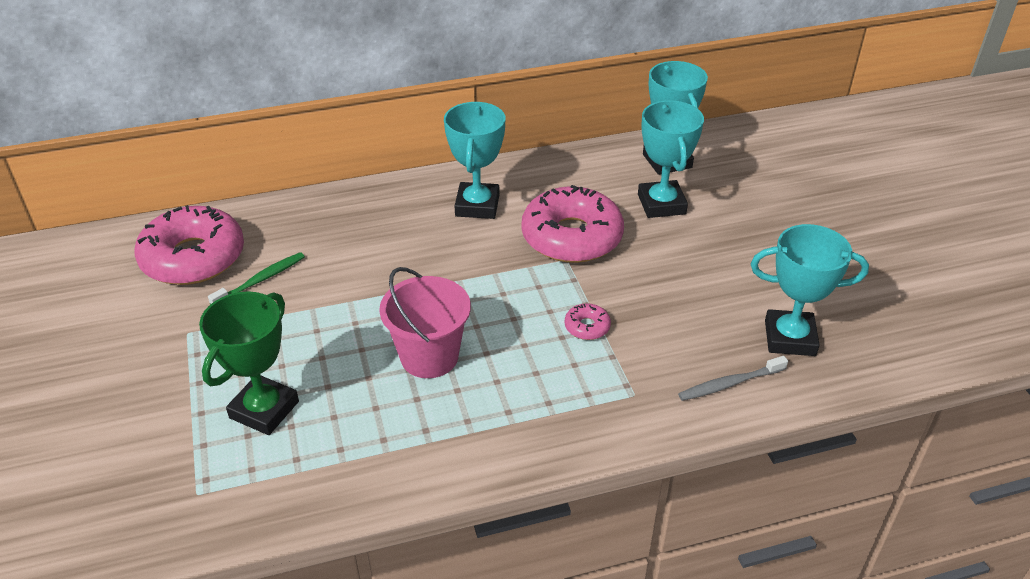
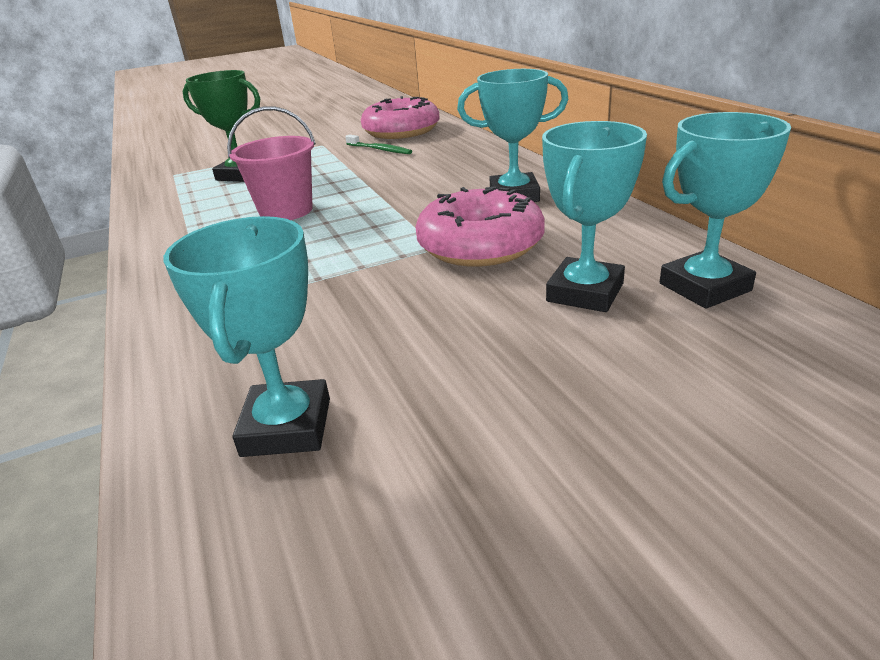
camera: 85 degrees right, 10 degrees down
(587, 327) = (321, 271): pink donut -> none
(661, 204) = (585, 292): turquoise trophy -> turquoise trophy turned 45 degrees counterclockwise
(729, 384) = (204, 373): grey toothbrush -> none

